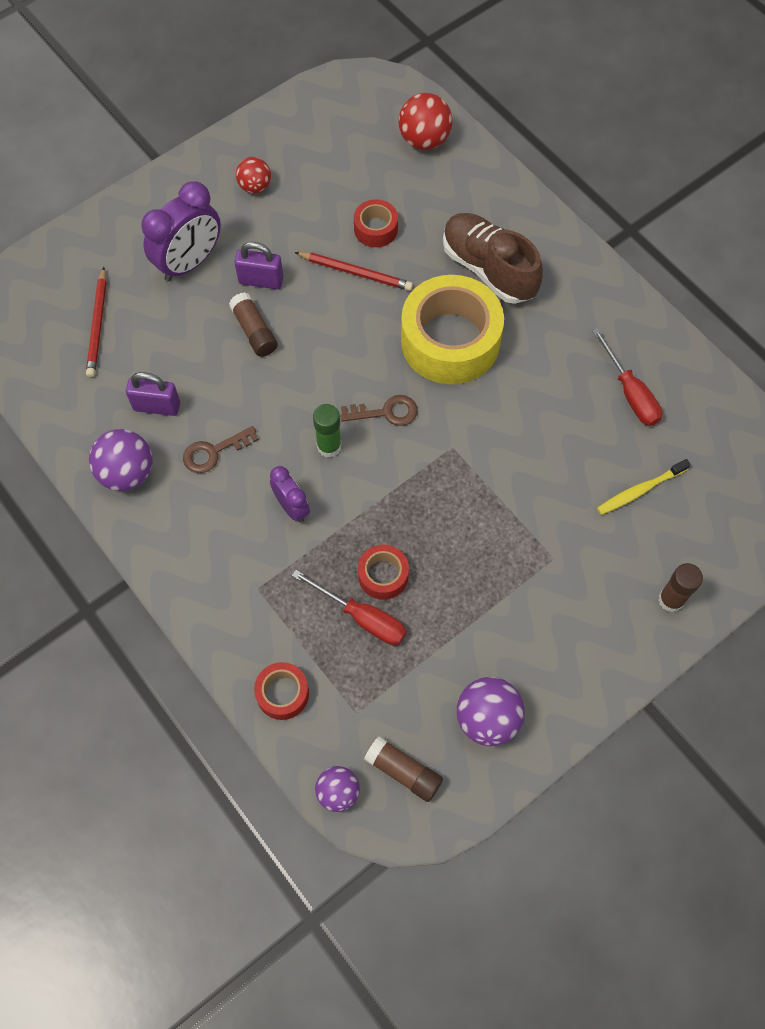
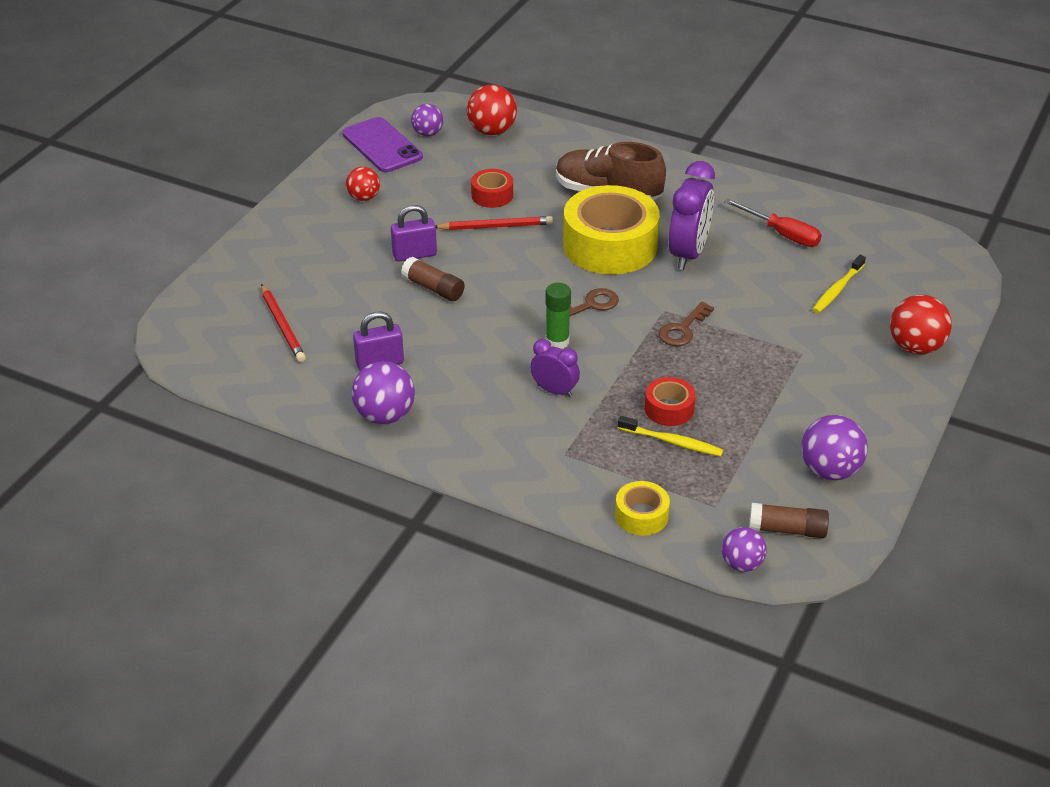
camera: 25 degrees left, 25 degrees down
(189, 263) = (340, 261): purple clock -> purple clock (688, 254)
(214, 452) = (456, 376): brown key -> brown key (683, 329)
(282, 693) = (641, 515): red tape -> yellow tape
(309, 122) = (382, 146): none -> purple phone
(361, 121) = (427, 133): none -> purple ball
(362, 617) = (672, 442): red screwdriver -> yellow toothbrush
(671, 600) = (915, 347): brown glue stick -> red ball

